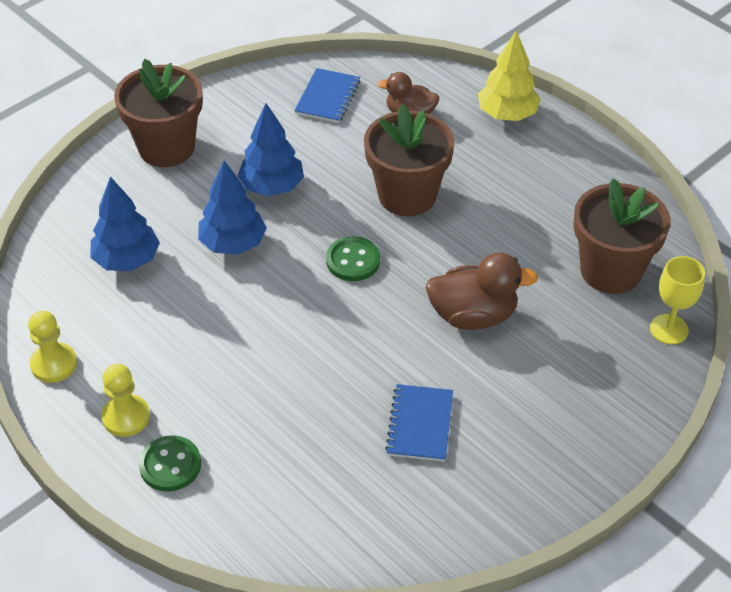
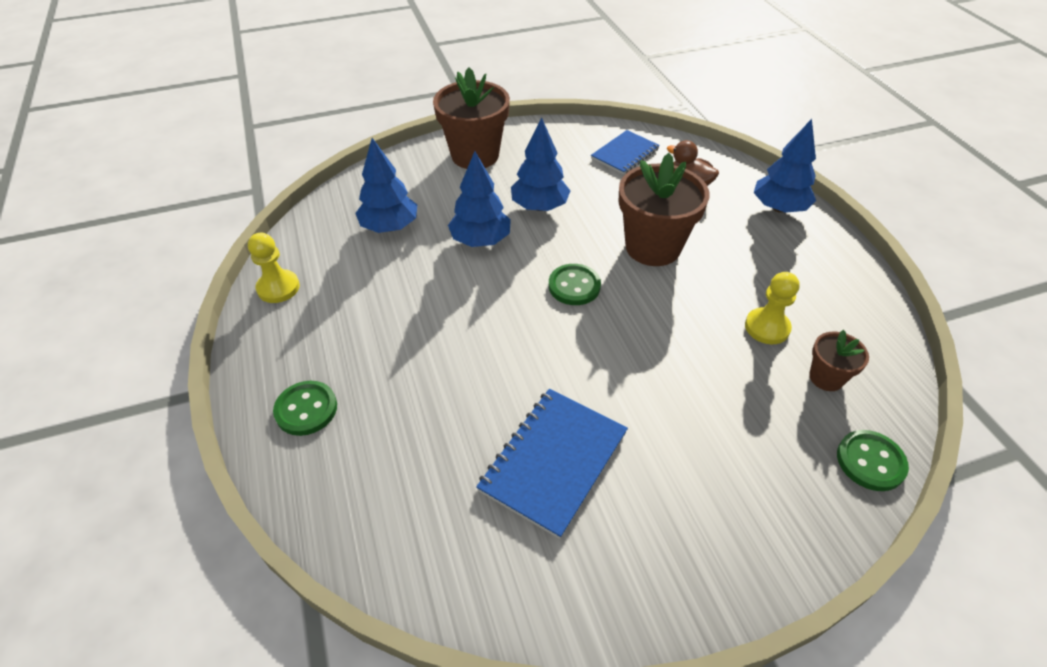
camera: 25 degrees right, 0 degrees up
(126, 417) = (301, 352): yellow pawn -> yellow pawn (767, 327)
(420, 424) = (554, 462): blue notebook -> blue notebook, size x1.51
(473, 315) = (662, 373): brown duck -> none
(507, 114) = (779, 208): yellow tree -> blue tree
(610, 271) = (826, 378): brown flower pot -> brown flower pot, size x0.51
(669, 329) = (870, 461): yellow goblet -> green button

